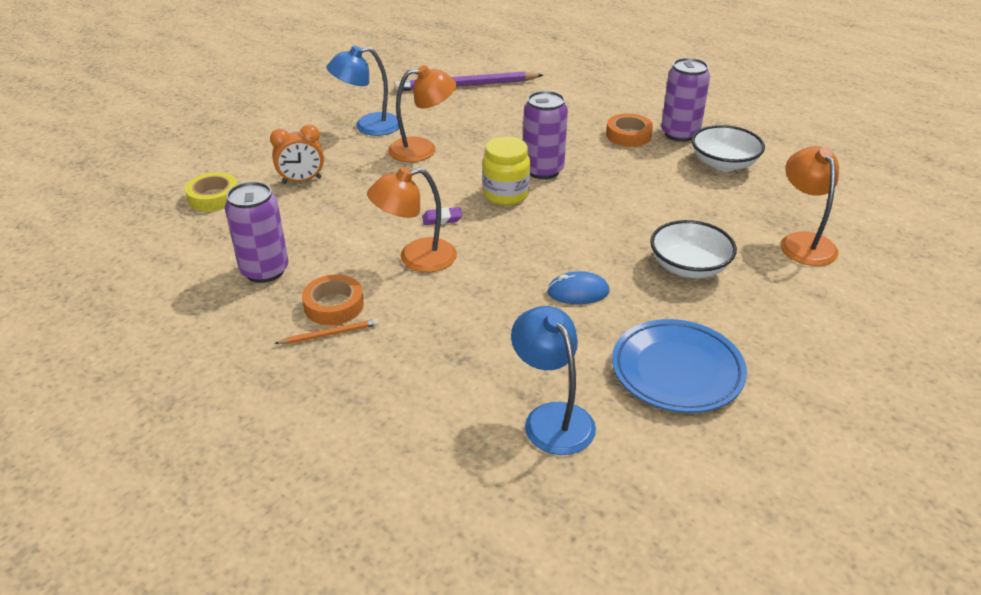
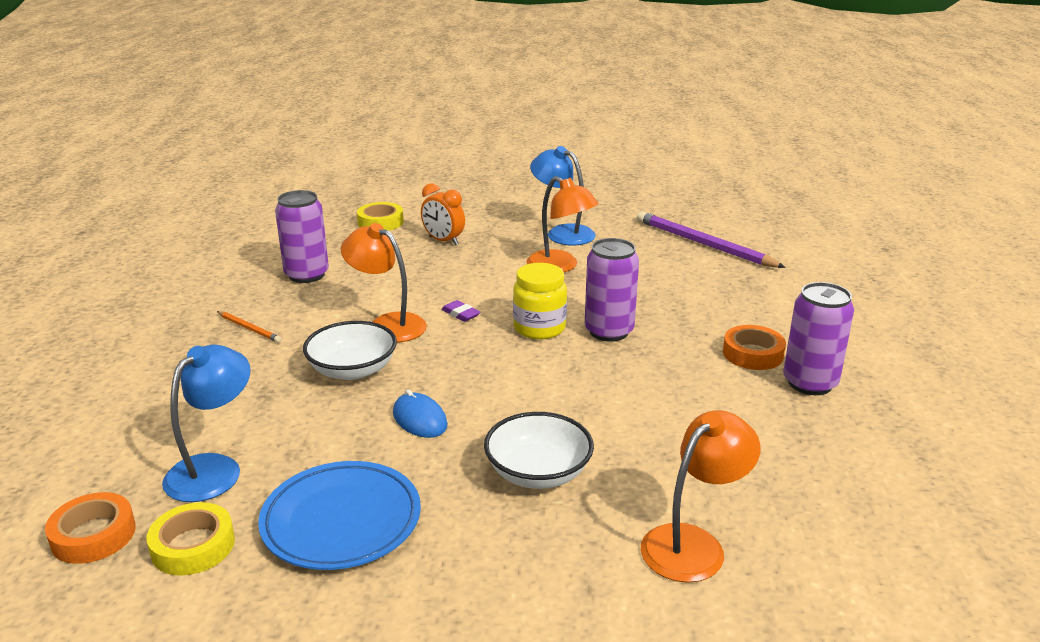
camera: 55 degrees right, 10 degrees down
(334, 305) = (287, 316): orange tape -> orange tape (93, 535)
(651, 456) = (193, 546): none -> yellow tape
(724, 163) = (790, 432): white bowl -> white bowl (352, 370)

